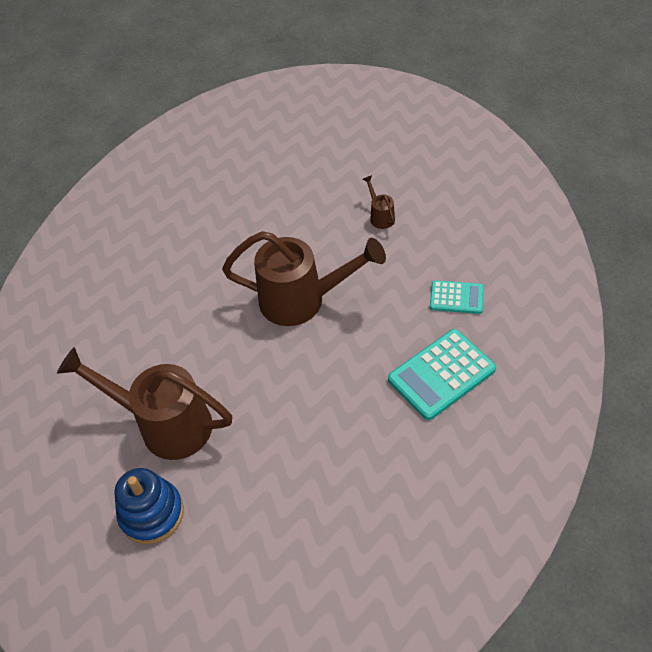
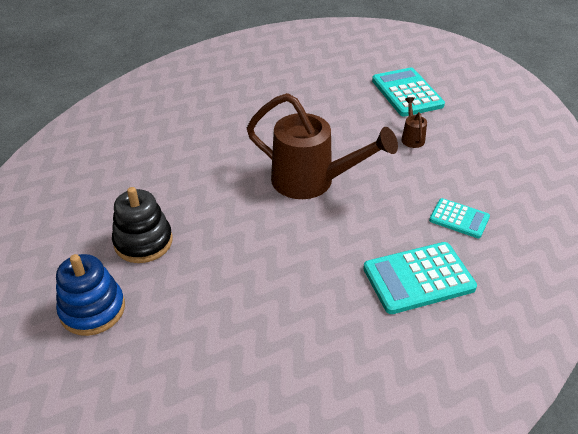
camera: 15 degrees right, 10 degrees down
(165, 424) = (143, 242): brown watering can -> black stacking toy
(356, 161) = (407, 93): none -> turquoise calculator

